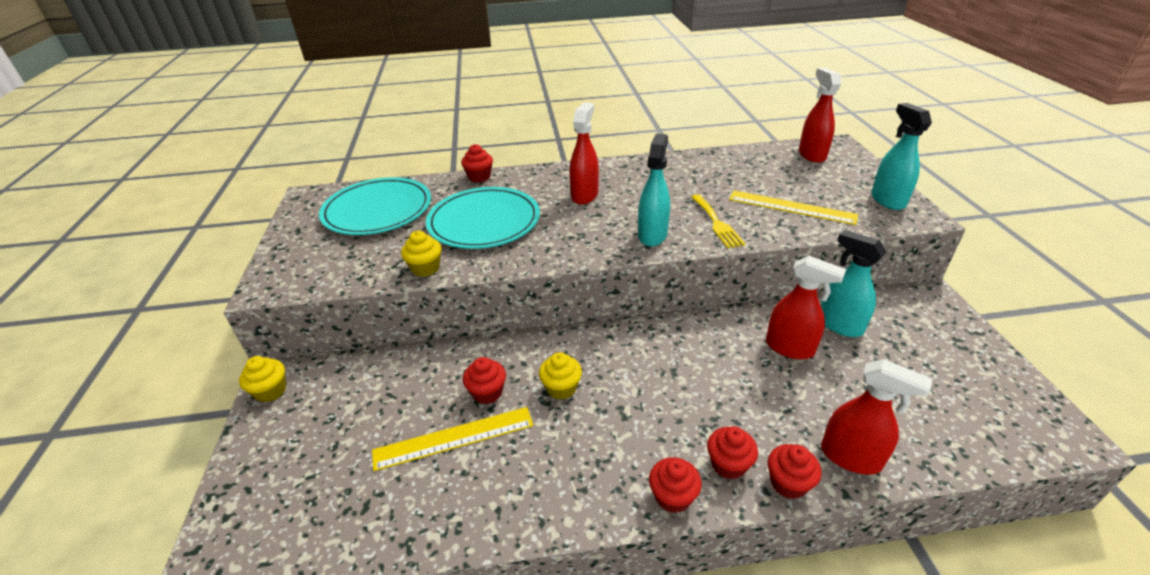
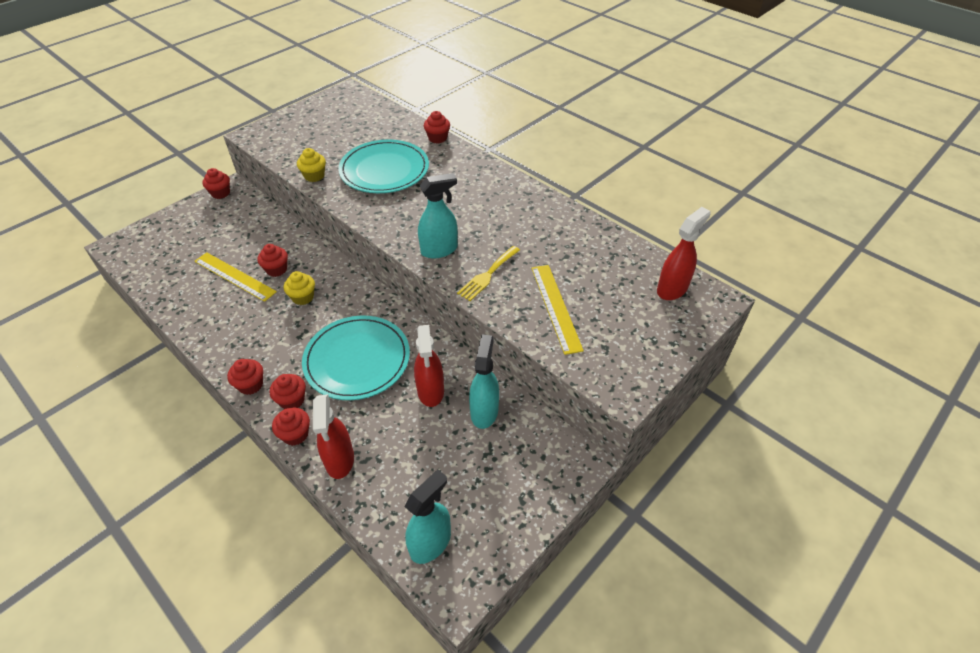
camera: 50 degrees right, 10 degrees up
(271, 391) = (220, 193): yellow cupcake -> red cupcake
(377, 210) = (357, 123): turquoise plate -> turquoise plate (357, 360)
(584, 195) = (462, 195): red spray bottle -> none
(887, 200) = (633, 364): turquoise spray bottle -> turquoise spray bottle (431, 543)

